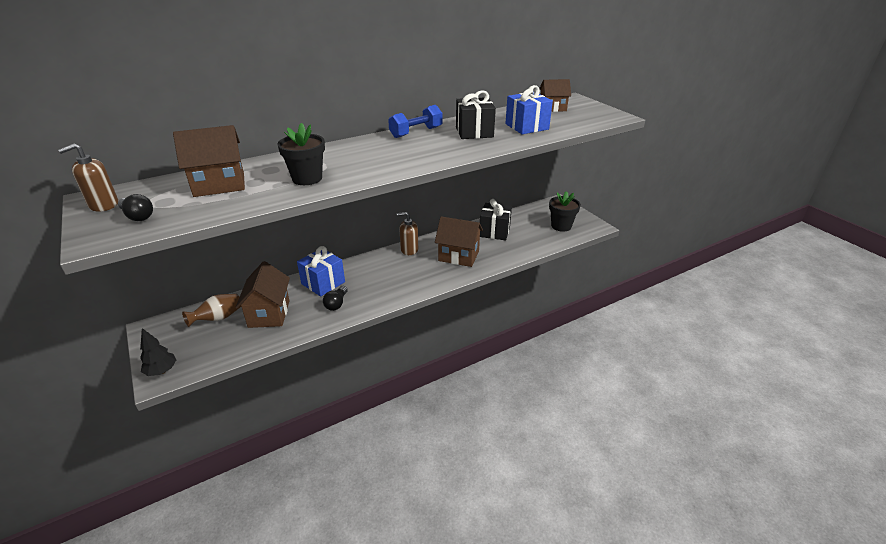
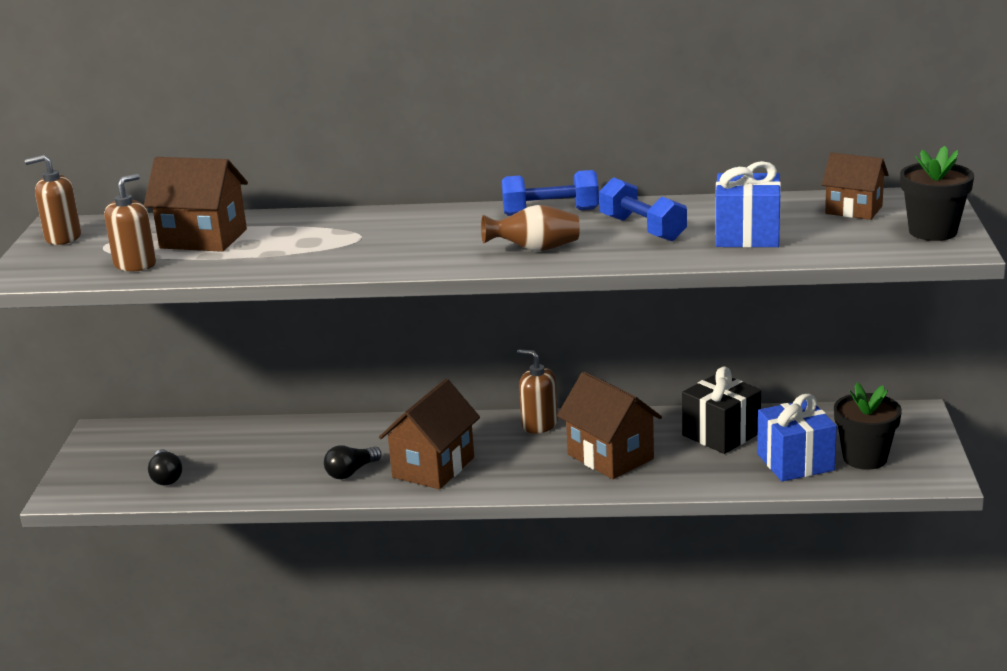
camera: 35 degrees right, 10 degrees down
(138, 216) = (82, 259): black light bulb -> black light bulb (166, 477)
(162, 371) = (73, 487): black tree -> none
(187, 211) = (135, 264): none -> brown soap dispenser
(218, 318) = (186, 444): brown vase -> brown vase (535, 249)
(269, 313) = (252, 458): brown house -> brown house (433, 467)
(307, 178) = (312, 252): black flower pot -> black flower pot (932, 231)
(323, 283) = (361, 437): blue gift -> blue gift (795, 462)
(474, 132) = (642, 229): black gift -> blue dumbbell

